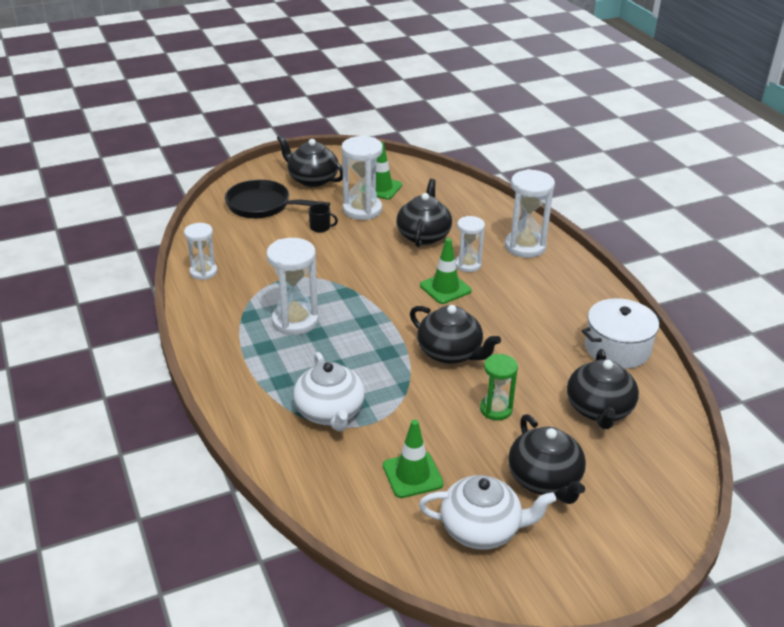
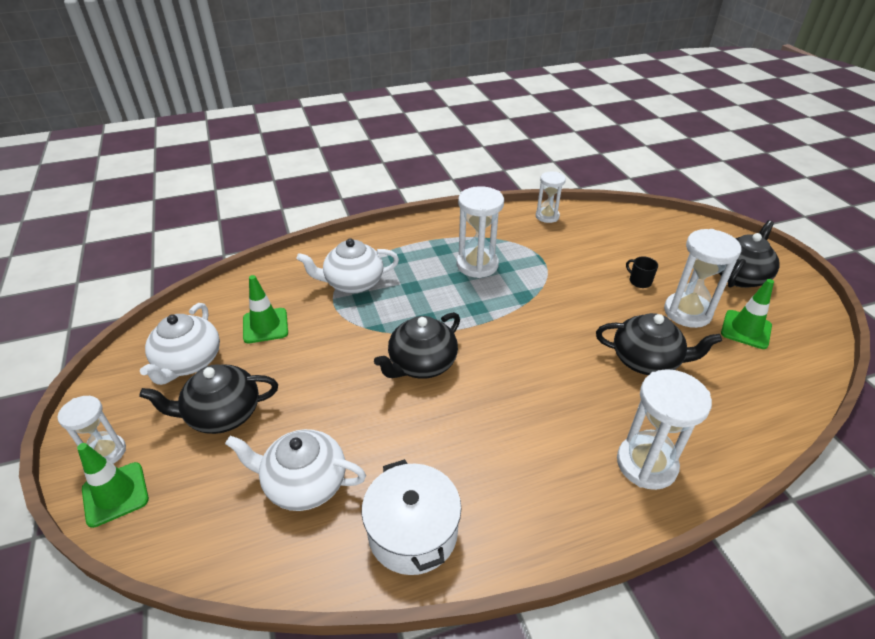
camera: 95 degrees right, 5 degrees up
(263, 205) = (669, 244): black pan -> none
(320, 227) = (639, 281): black mug -> black mug turned 120 degrees clockwise
(445, 288) = (537, 370): green traffic cone -> green traffic cone (115, 494)
(468, 264) = (589, 396): white hourglass -> white hourglass (106, 452)
(496, 409) = (329, 390): green hourglass -> none
(599, 409) = (304, 483): black teapot -> white teapot

